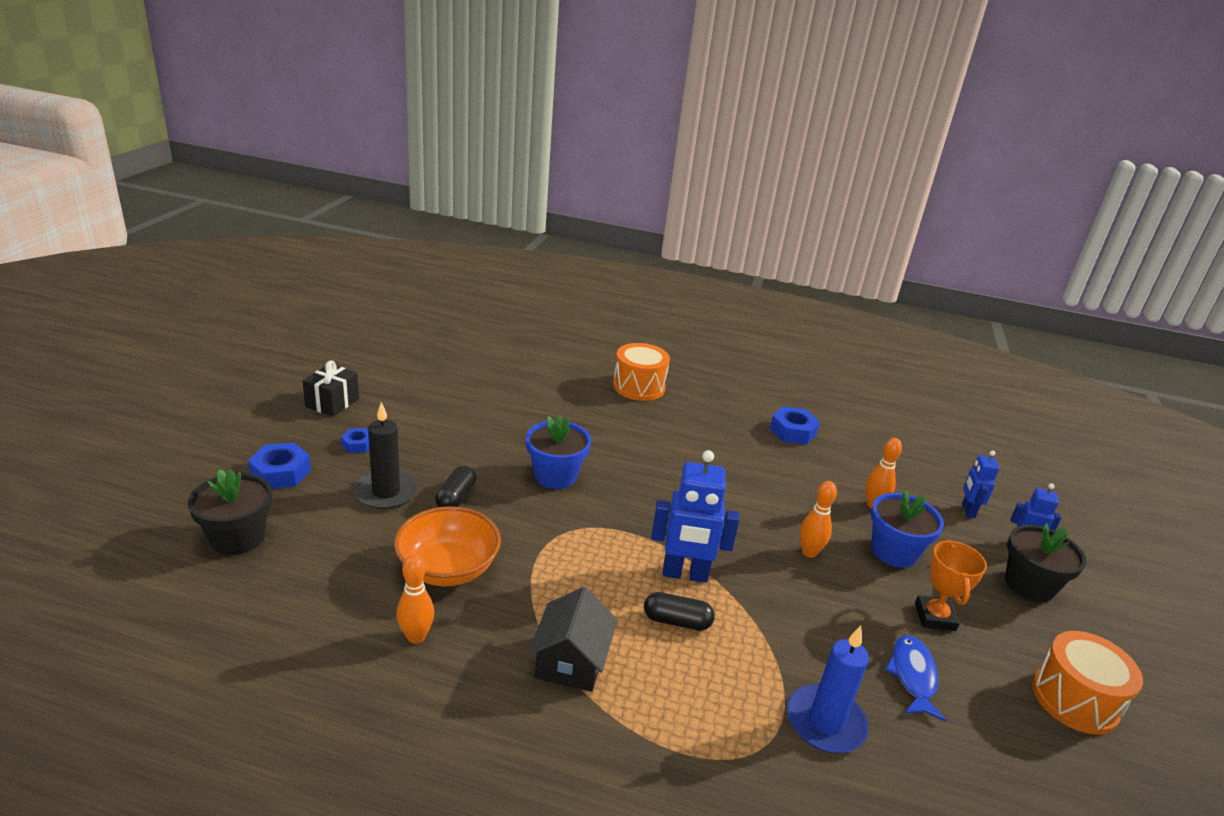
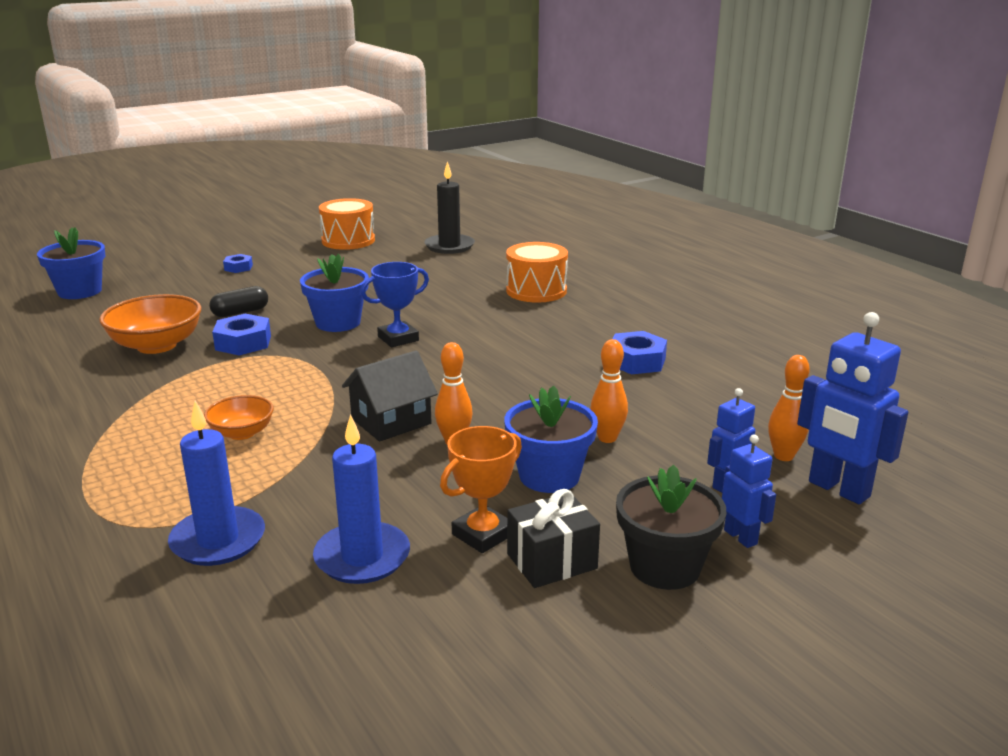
camera: 45 degrees right, 5 degrees down
(238, 538) = (80, 291): black flower pot -> blue flower pot
(281, 473) = (164, 269): blue nut -> blue nut (243, 343)
(332, 403) = (268, 243): black gift -> black gift (552, 561)
(386, 492) = (203, 296): black candle -> black candle (449, 246)
(416, 636) = (69, 369): orange bowling pin -> orange bowling pin (783, 456)
(571, 661) = (125, 420): black house -> black house (391, 421)
(625, 473) = (398, 339): none -> blue trophy
(677, 621) = (242, 433): black capsule -> orange bowl
(685, 574) = (309, 411): blue robot -> blue robot (838, 489)
(913, 676) = (362, 557): blue fish -> blue candle
(1074, 699) = (501, 665): orange drum -> orange drum (348, 240)

